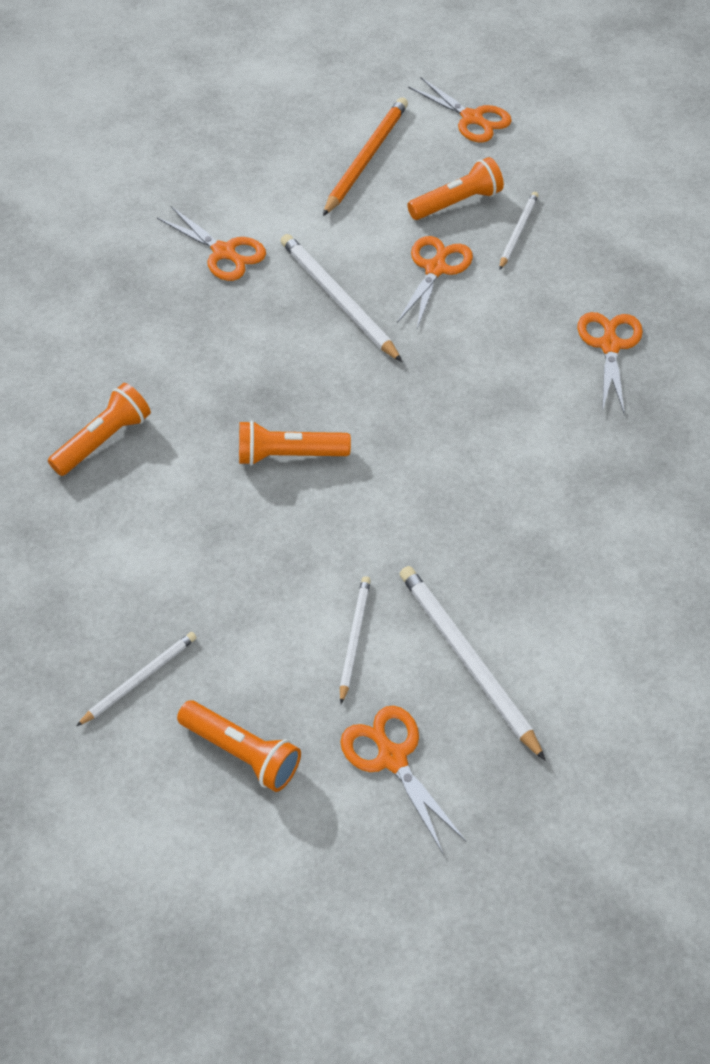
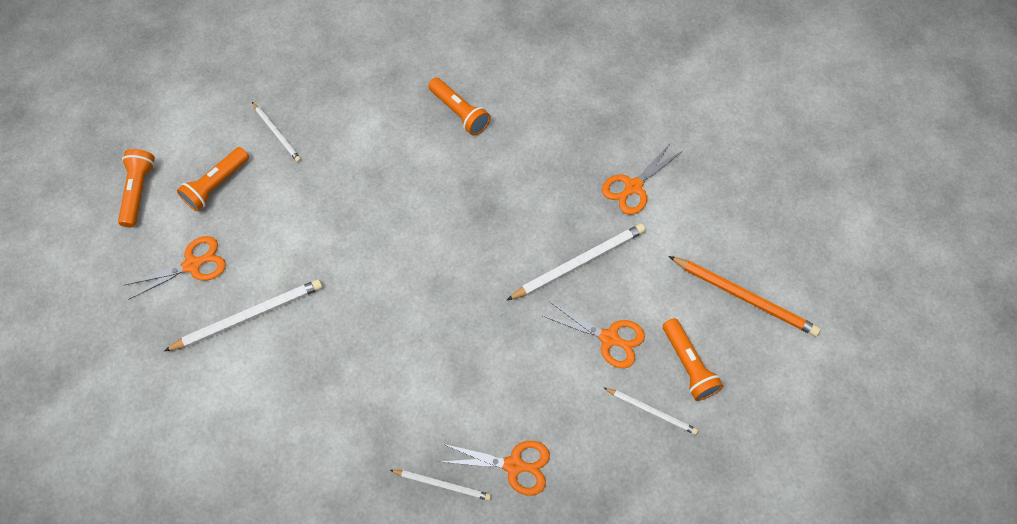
camera: 95 degrees right, 10 degrees up
(289, 455) = (432, 221): orange flashlight -> orange flashlight (139, 191)
(354, 638) = (279, 250): white pencil -> white pencil (442, 484)
(472, 119) = (802, 393): orange scissors -> none

